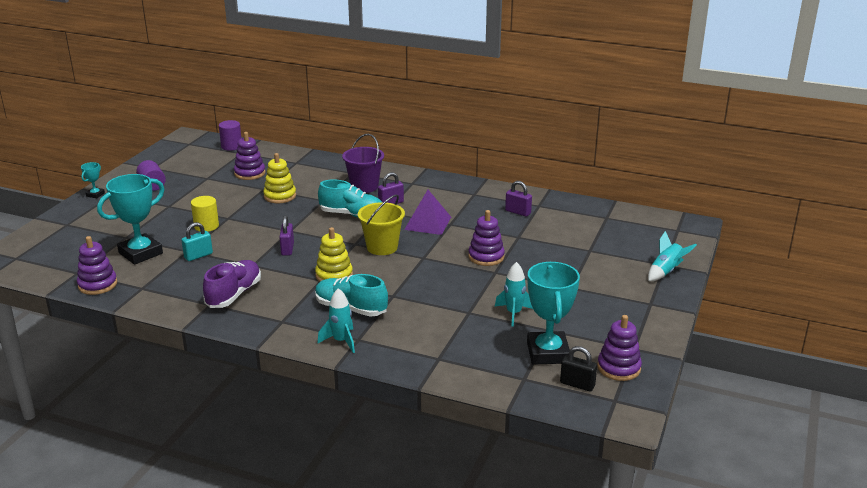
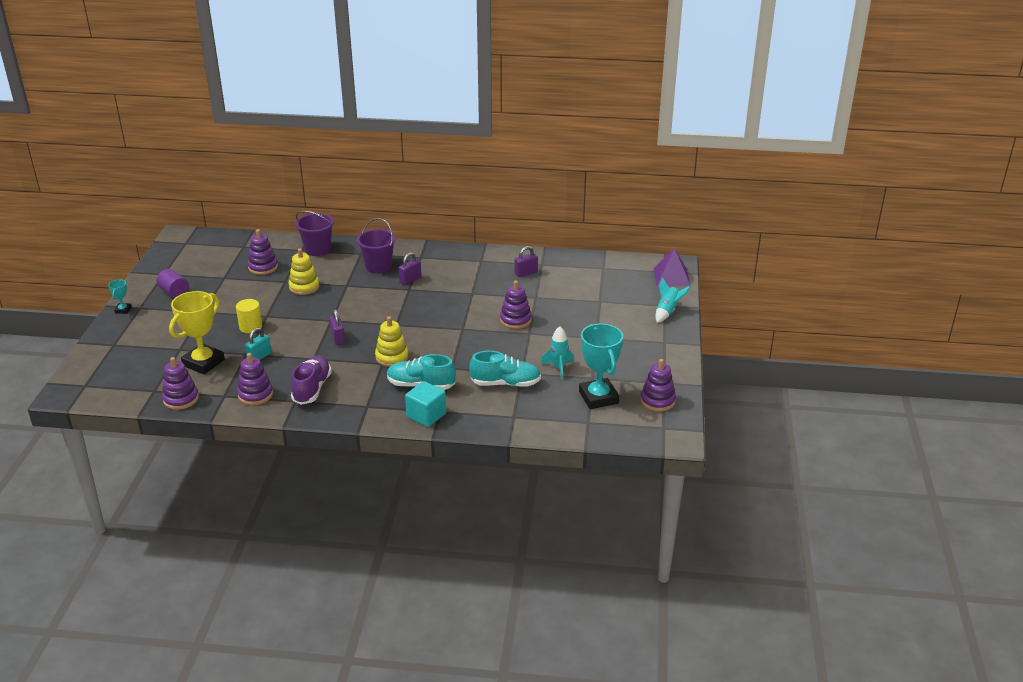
camera: 15 degrees left, 5 degrees up
(140, 253) = (203, 363): turquoise trophy -> yellow trophy
(173, 292) = (255, 395): none -> purple stacking toy
(231, 146) = (229, 240): purple cylinder -> none
(311, 164) = (317, 249): none -> purple bucket
(341, 341) = (426, 415): turquoise rocket -> turquoise cube
(352, 215) = (380, 296): turquoise shoe -> turquoise shoe (505, 383)
(382, 247) = (422, 324): yellow bucket -> none
(427, 223) = (451, 295): purple pyramid -> purple pyramid (671, 277)
(518, 212) = (526, 273): purple padlock -> purple padlock turned 45 degrees counterclockwise
(577, 384) = (630, 420): black padlock -> none

